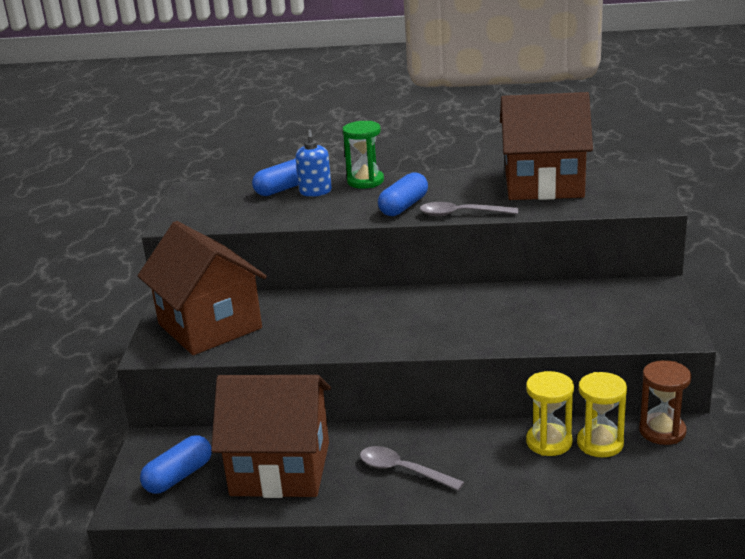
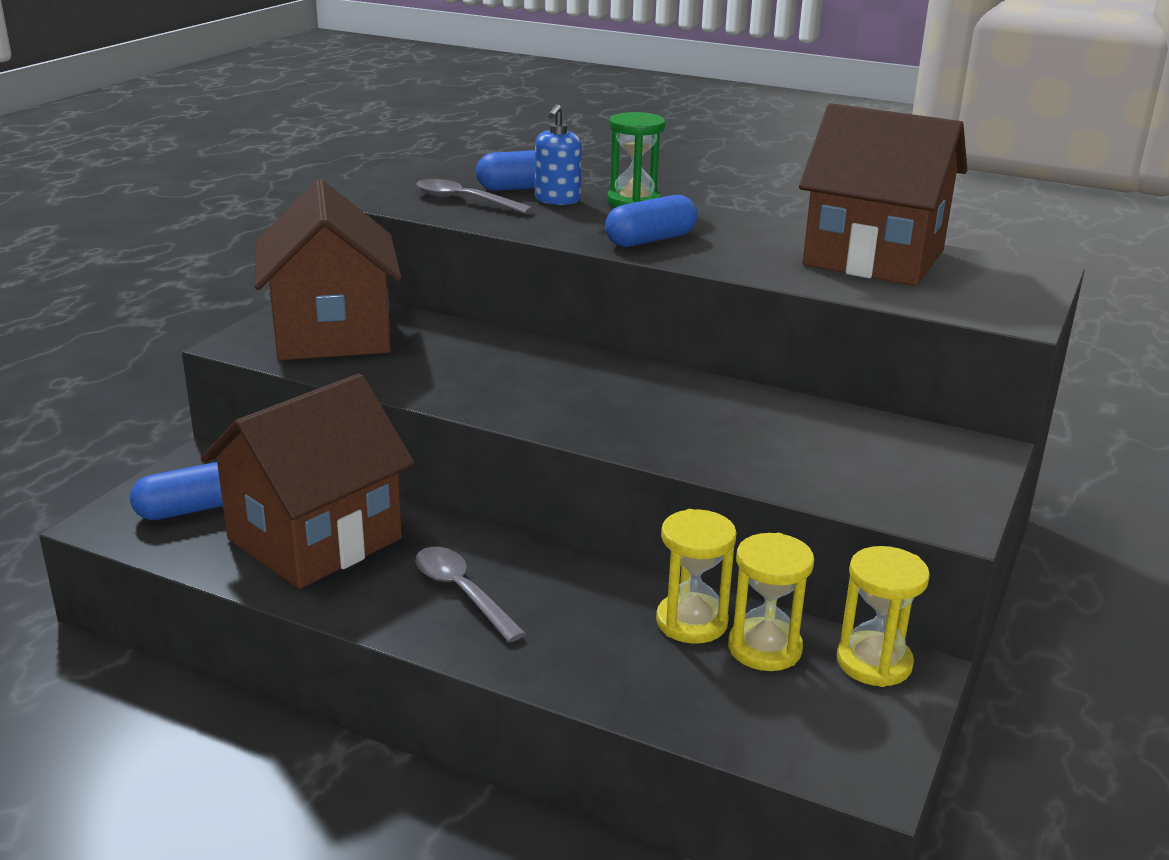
camera: 20 degrees right, 0 degrees up
(280, 469) = (314, 539): brown house -> brown house turned 75 degrees counterclockwise
(461, 214) = (717, 266): grey spoon -> grey spoon (465, 201)
(662, 431) = (874, 663): brown hourglass -> yellow hourglass

